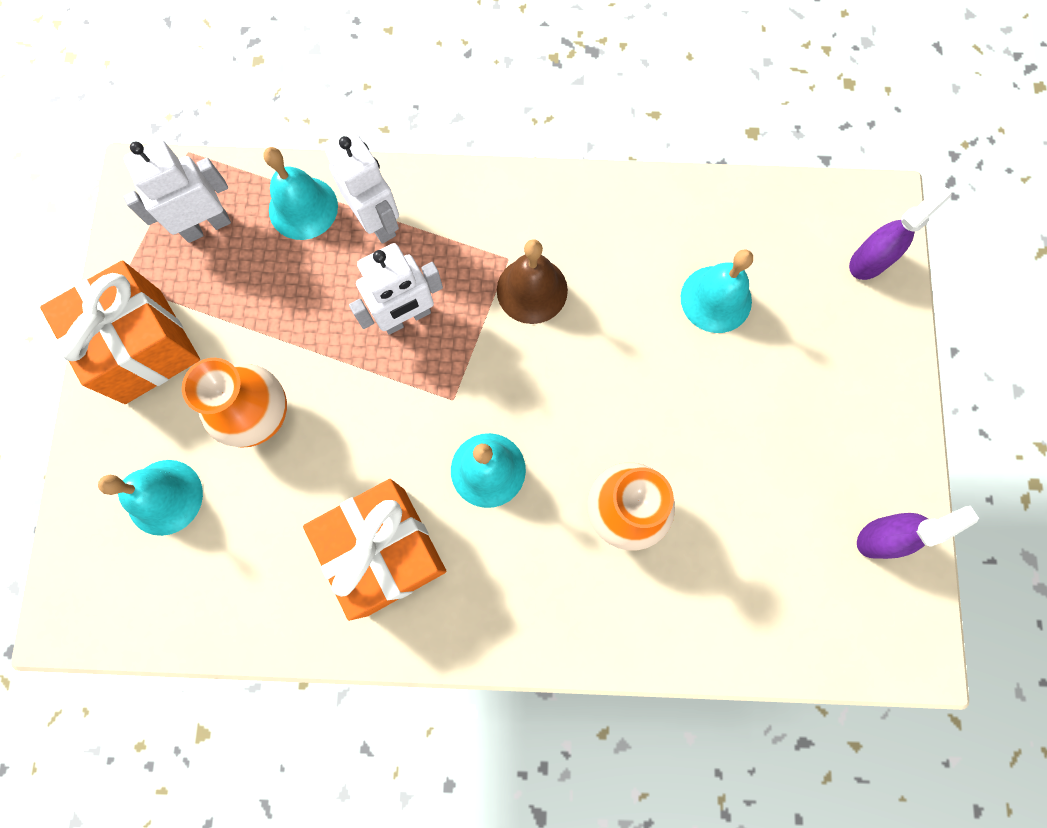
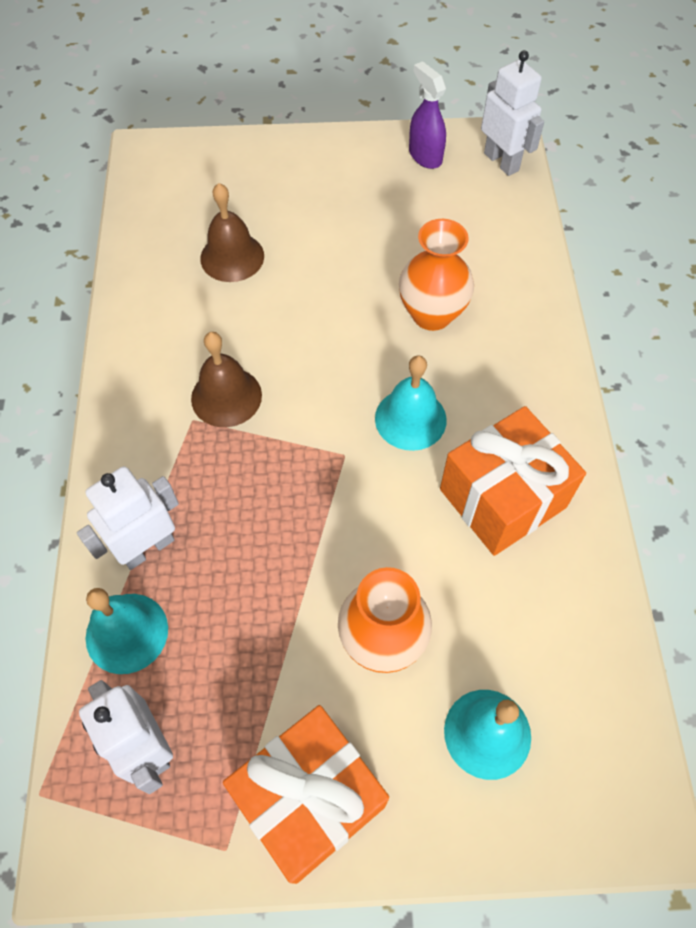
camera: 95 degrees left, 15 degrees down
(406, 318) = (260, 506): white robot -> white robot (501, 162)
(716, 299) = (232, 257): turquoise bell -> brown bell
(869, 261) = (195, 159): purple spray bottle -> none

